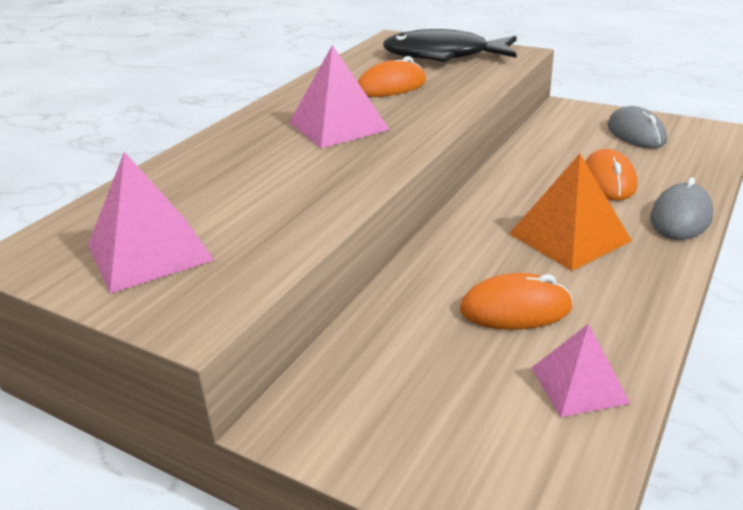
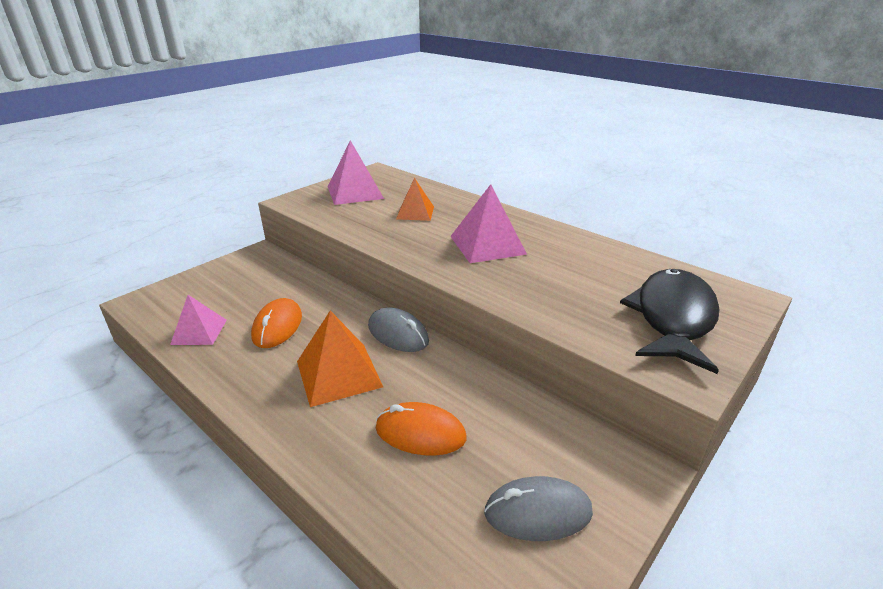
camera: 100 degrees right, 0 degrees up
(244, 181) = (415, 212): none -> orange pyramid
(391, 86) = (572, 275): orange mouse -> none
(681, 217) = (323, 457): grey mouse -> grey mouse (398, 334)

